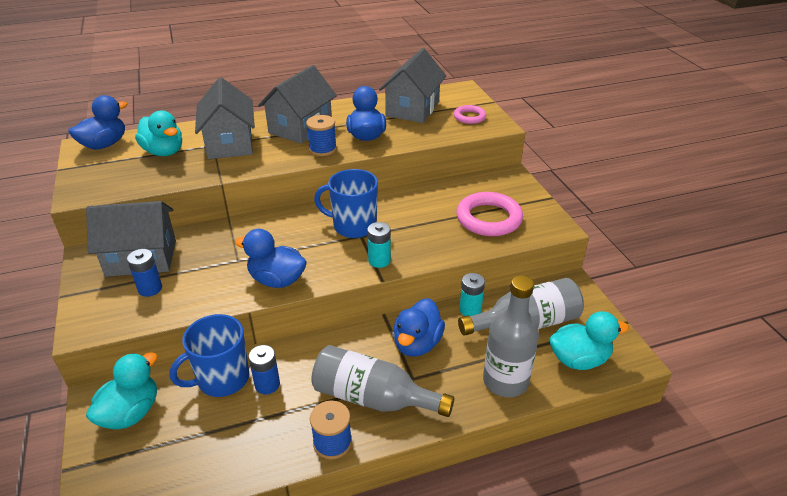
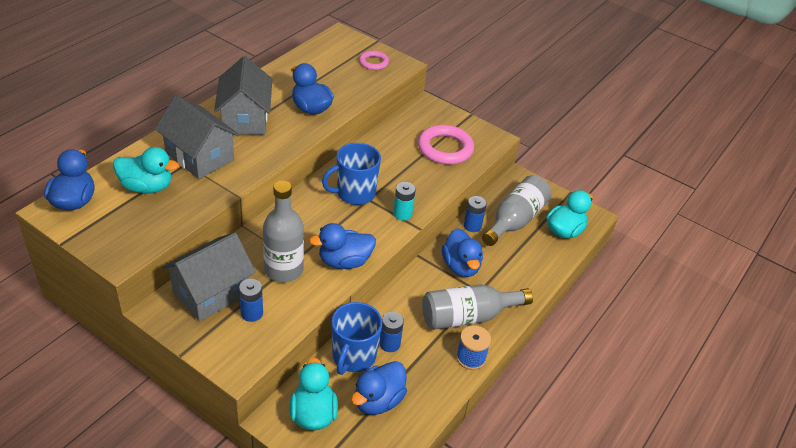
camera: 40 degrees left, 5 degrees up
(197, 434) = (378, 400): none -> blue duck
(322, 149) = (288, 134): blue spool -> none
(412, 109) = (320, 68): grey house -> none
(470, 310) = (472, 226): turquoise battery -> blue battery
(505, 381) = (535, 265): grey bottle -> grey bottle (284, 270)

